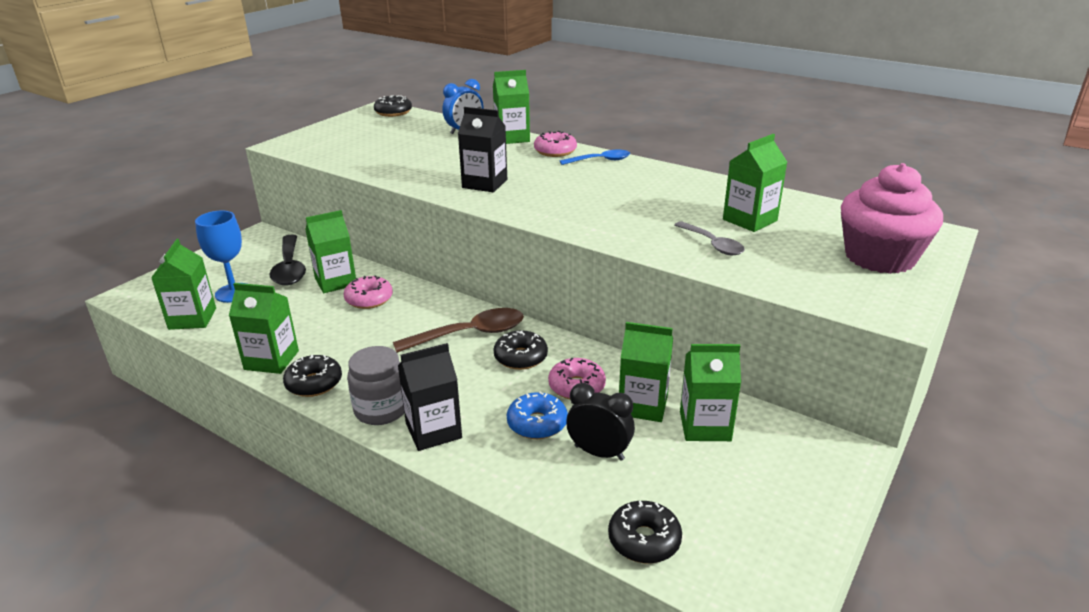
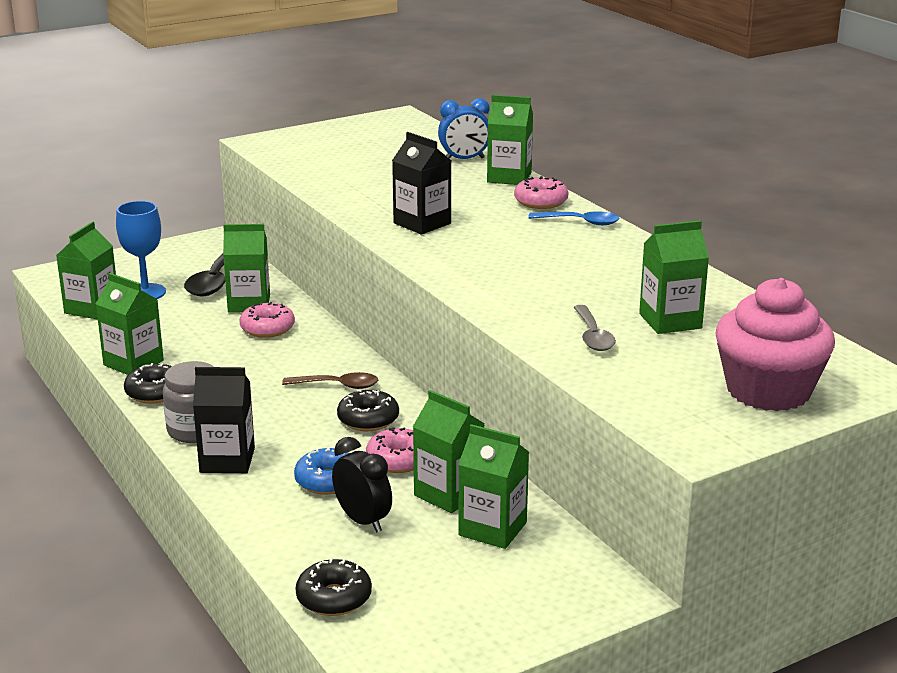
camera: 25 degrees right, 5 degrees down
(393, 112) = (408, 123): black donut -> none
(470, 334) = (338, 385): brown spoon -> brown spoon, size x0.63

